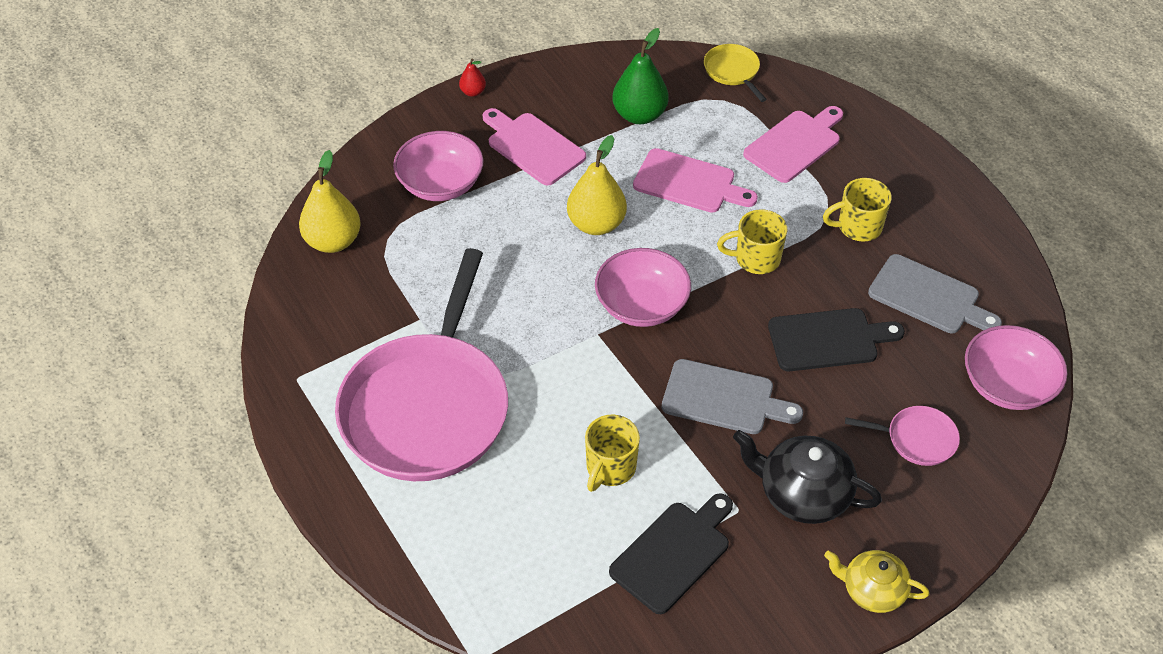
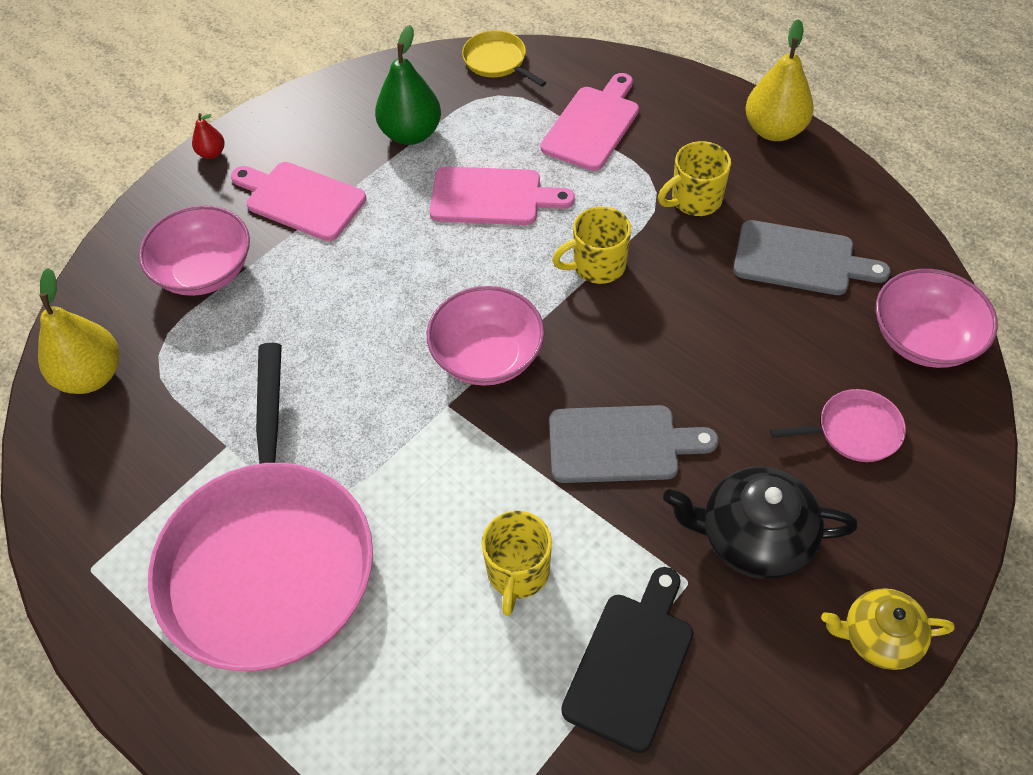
camera: 15 degrees left, 5 degrees up
(596, 224) = (403, 272): yellow pear -> yellow pear (774, 130)
(828, 339) = (711, 339): black cutting board -> none

